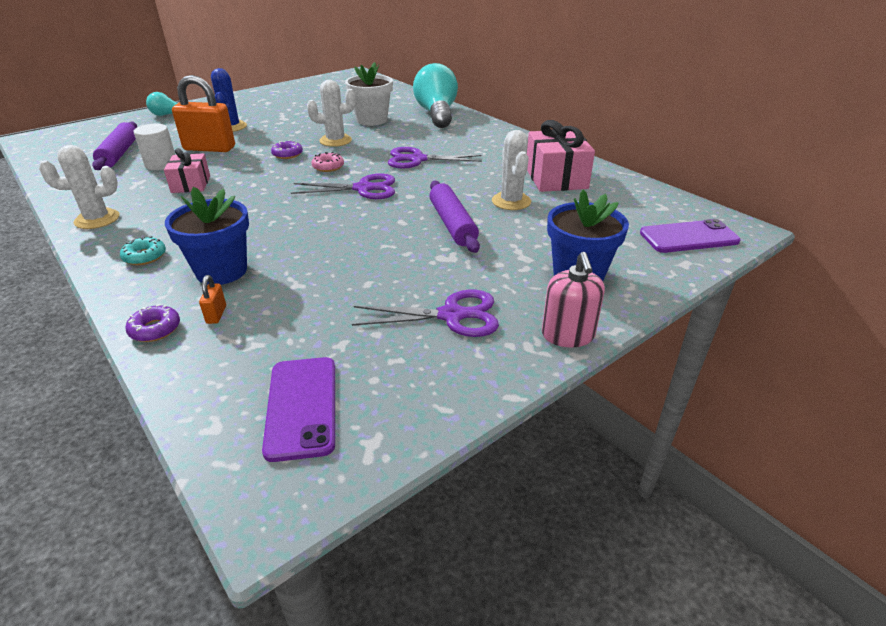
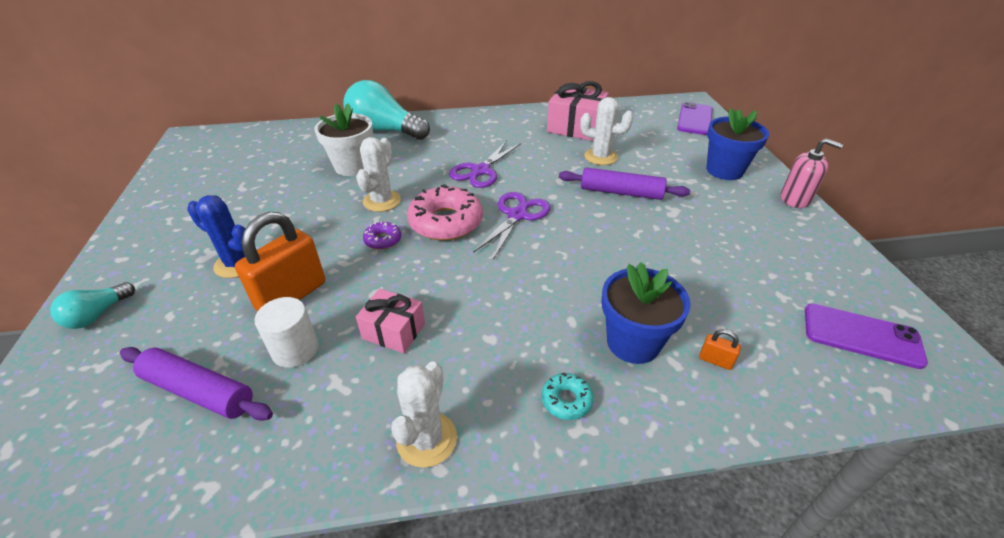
camera: 60 degrees left, 5 degrees up
(155, 329) = (728, 410): purple donut -> none
(328, 167) = (446, 222): pink donut -> pink donut, size x2.07
(451, 315) = (758, 234): purple scissors -> none

